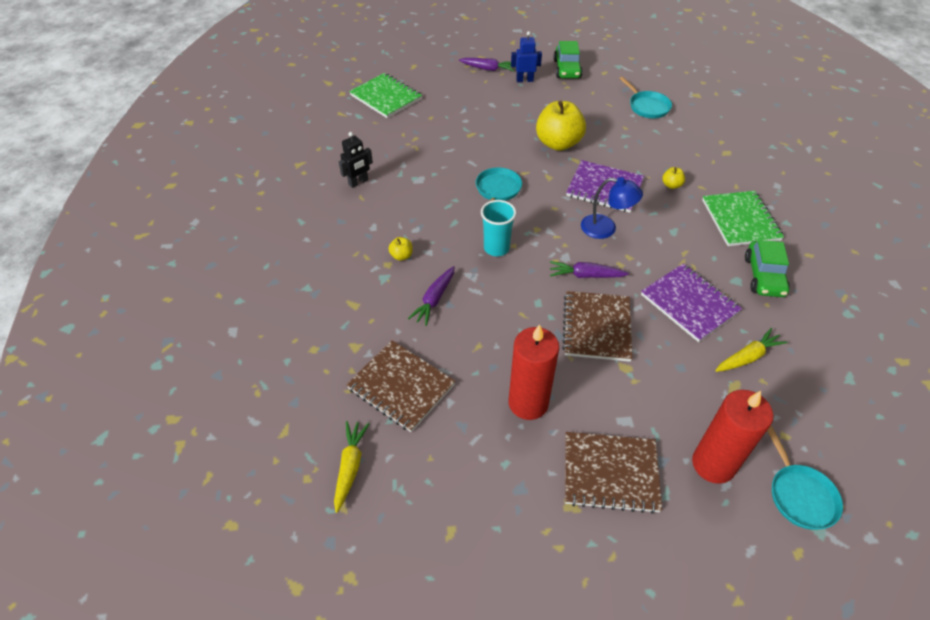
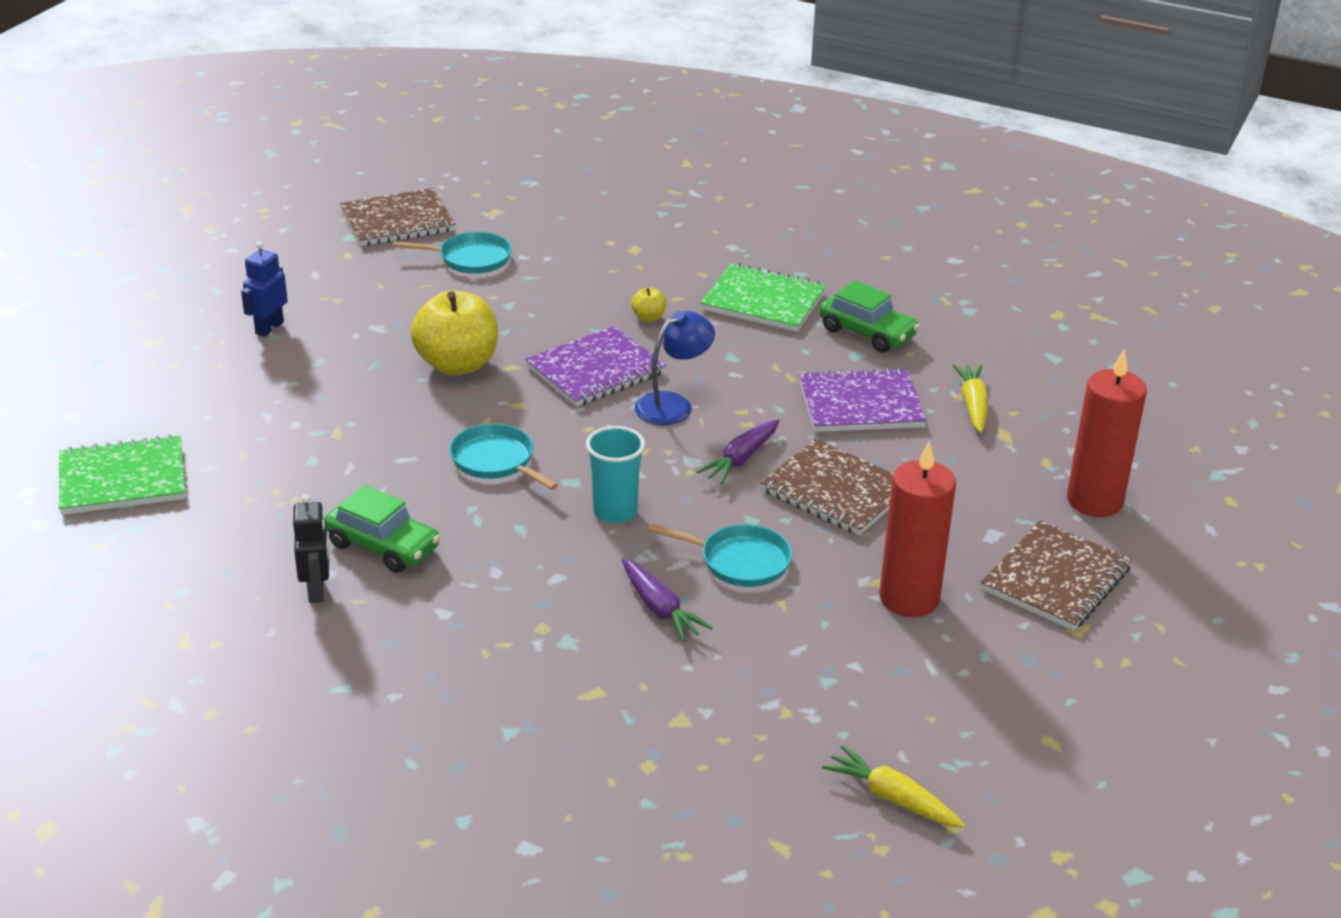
camera: 60 degrees left, 15 degrees down
(401, 256) = (539, 607): yellow apple -> none
(401, 387) = (793, 701): brown notebook -> brown notebook (397, 221)
(488, 69) = (191, 348): purple carrot -> none
(567, 69) = (295, 281): green car -> green car (383, 546)
(800, 495) = (1169, 465): turquoise pan -> turquoise pan (740, 561)

